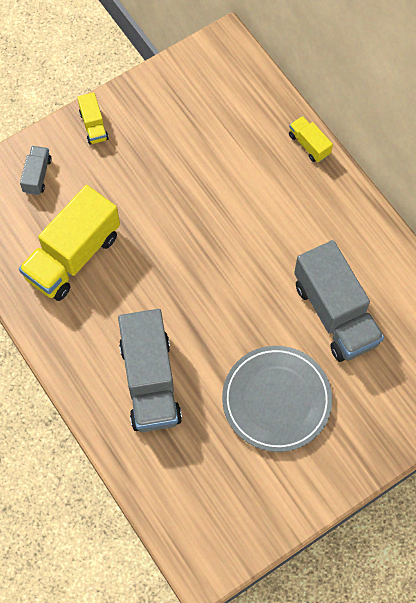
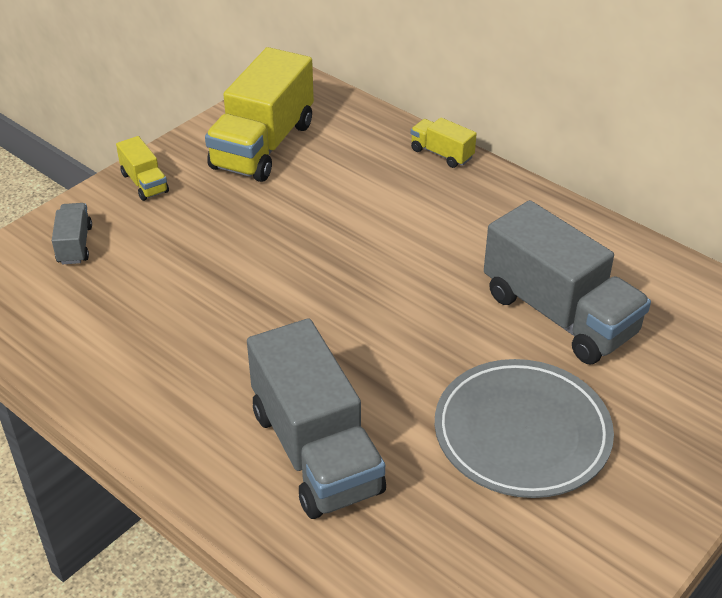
camera: 15 degrees left, 25 degrees down
(73, 256) = (149, 322): yellow truck -> yellow truck (263, 145)

